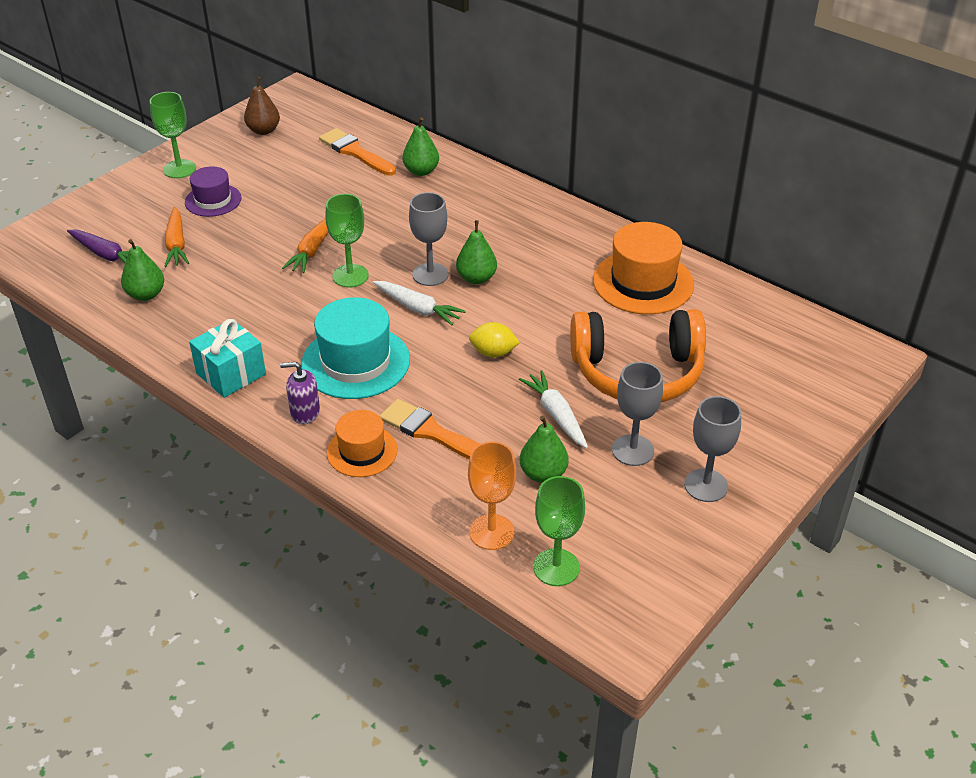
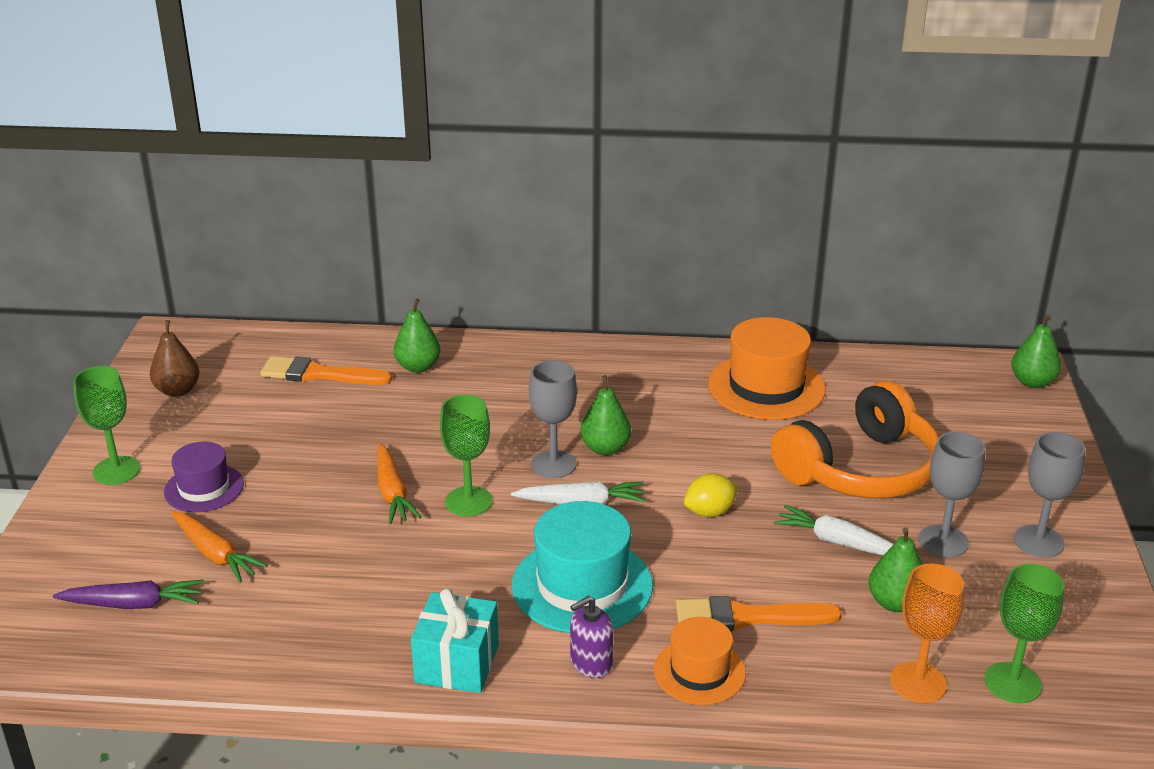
camera: 35 degrees left, 10 degrees down
(146, 295) = (243, 626): green pear -> green pear (1032, 382)

